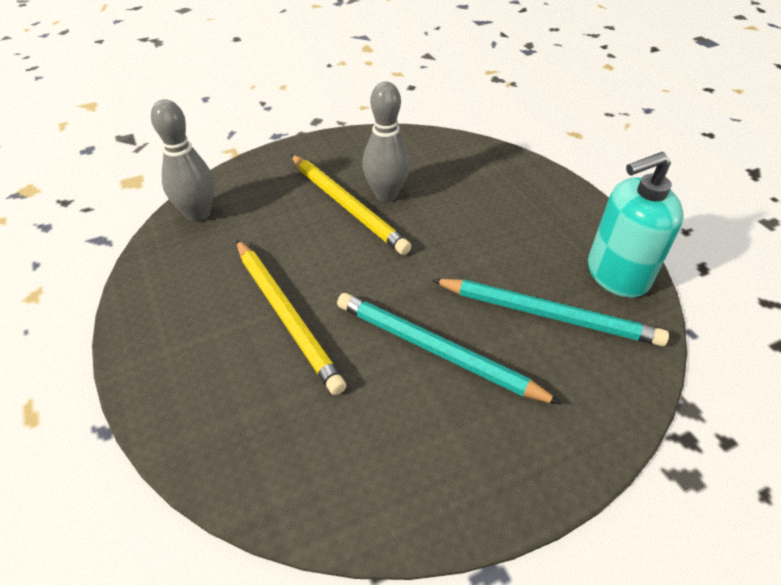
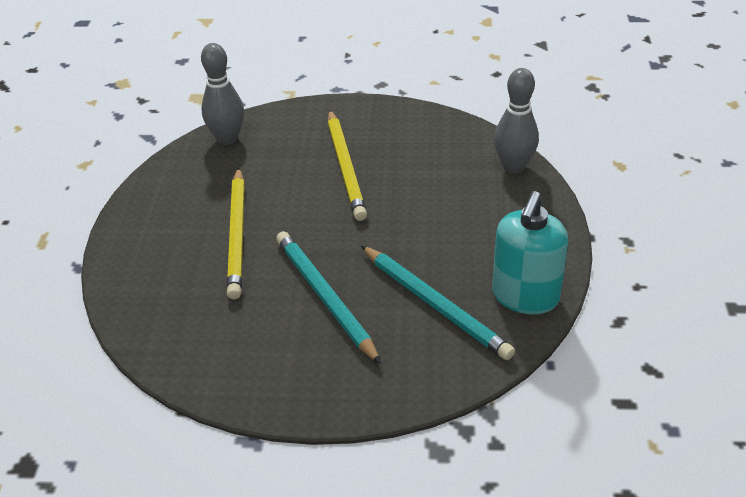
camera: 30 degrees right, 5 degrees down
(386, 194) = (385, 168): grey bowling pin -> grey bowling pin (514, 167)
(616, 274) = (525, 296): turquoise soap dispenser -> turquoise soap dispenser turned 75 degrees counterclockwise

